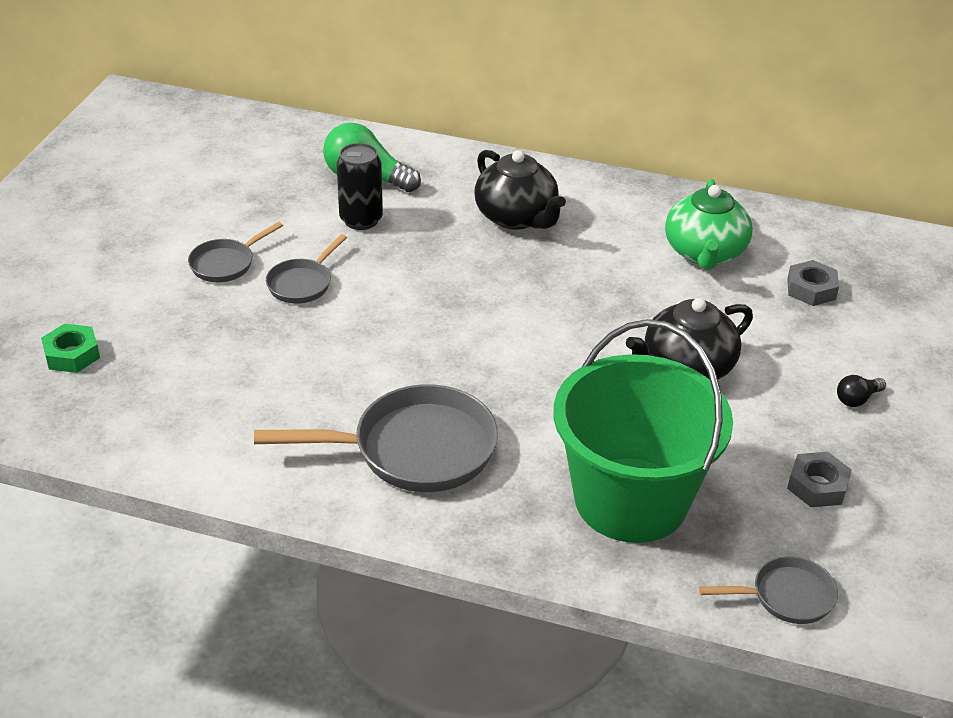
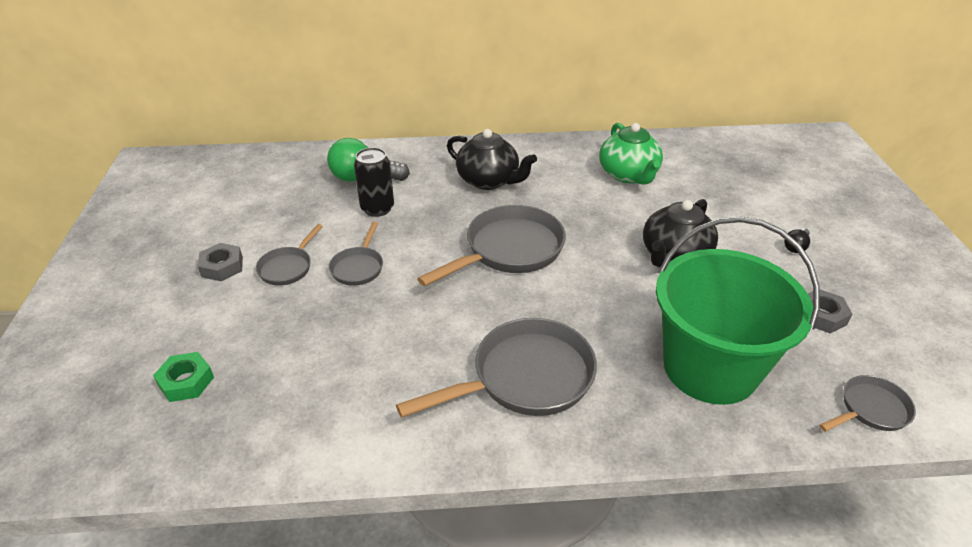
camera: 20 degrees left, 0 degrees up
(486, 309) = (509, 250): none -> grey pan
(811, 289) = (710, 181): grey nut -> grey nut (222, 267)

